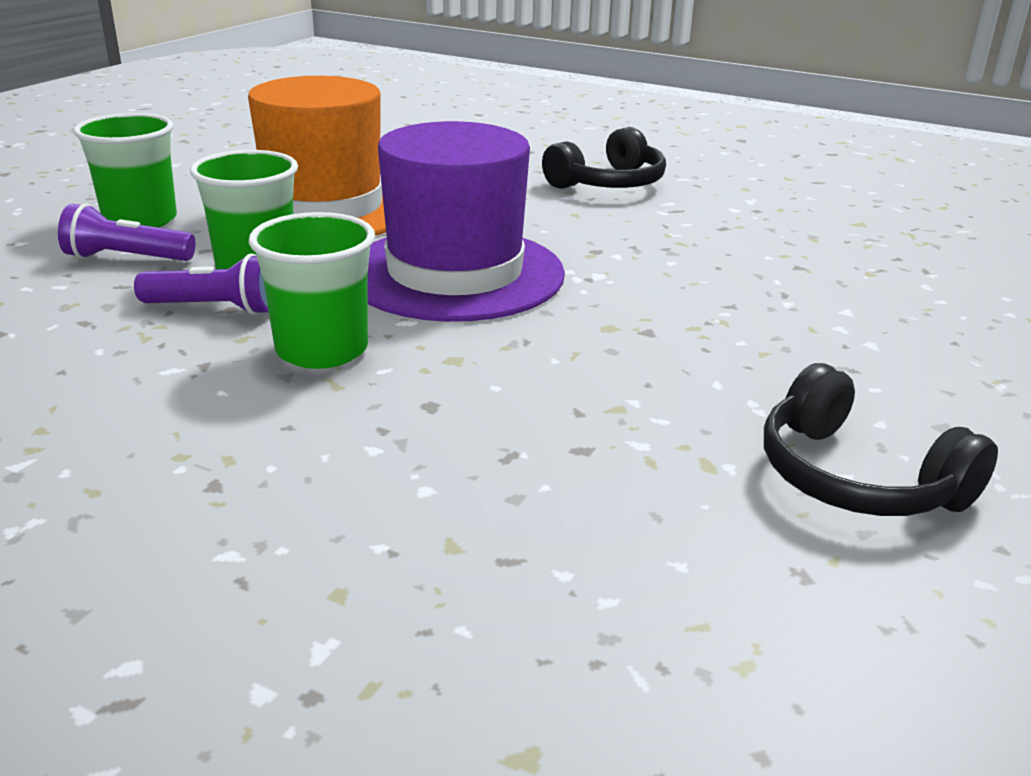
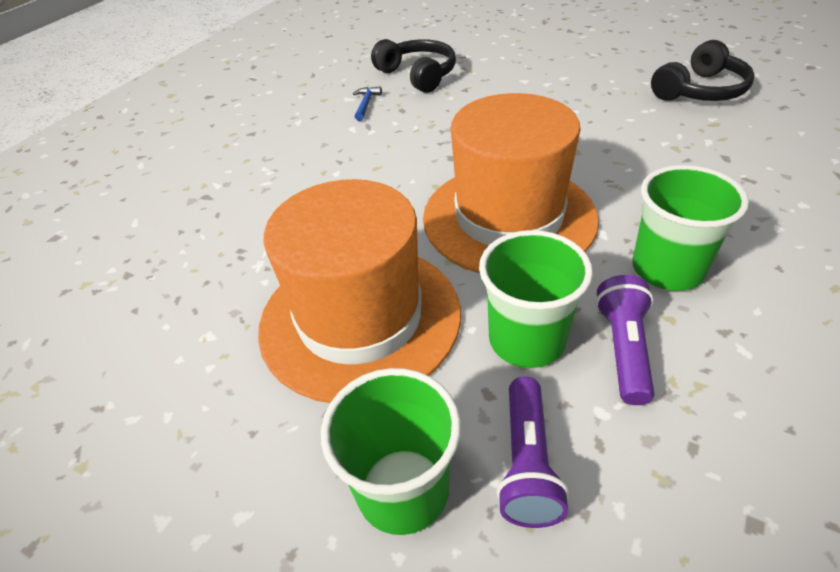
camera: 85 degrees left, 15 degrees up
(455, 273) = (509, 218): purple hat -> orange hat
(609, 183) = (305, 153): black headphones -> black headphones (418, 75)
(735, 209) = (366, 104): none -> blue hammer

